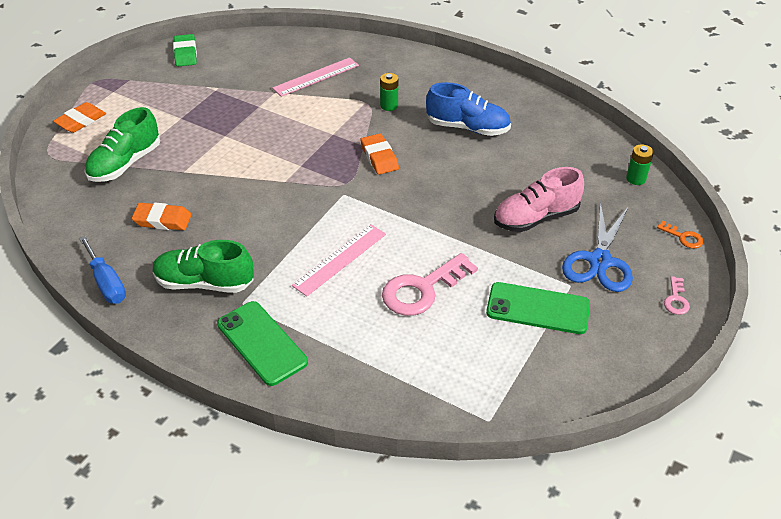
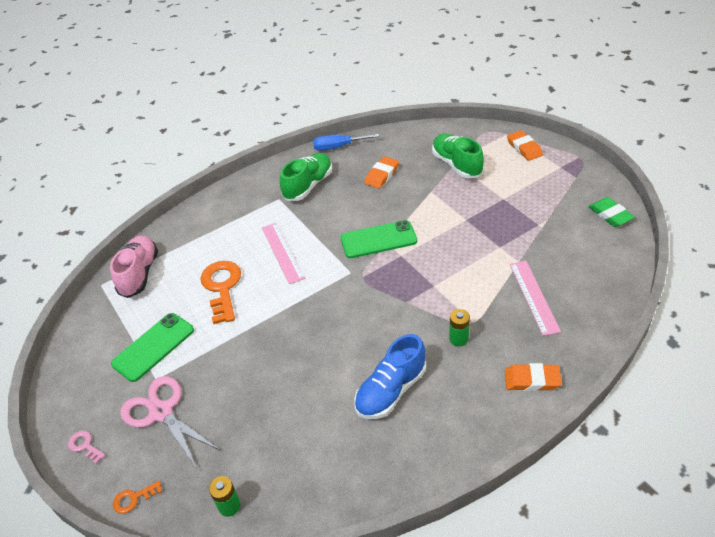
camera: 120 degrees right, 0 degrees up
(185, 53) = (610, 215): green eraser -> green eraser turned 45 degrees clockwise
(262, 343) = (240, 201): green phone -> green phone (378, 240)
(379, 157) = (383, 308): orange eraser -> orange eraser (532, 380)
(422, 289) = (222, 287): pink key -> orange key
(536, 218) = (239, 390): pink shoe -> pink shoe (139, 274)
(600, 261) = (161, 412): blue scissors -> pink scissors

